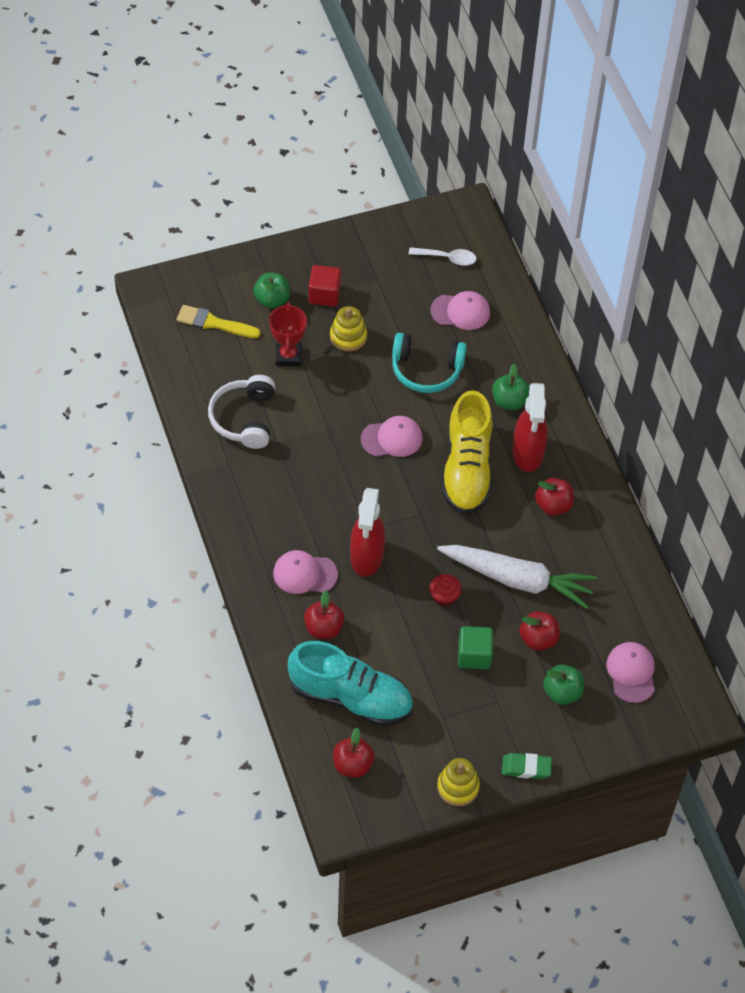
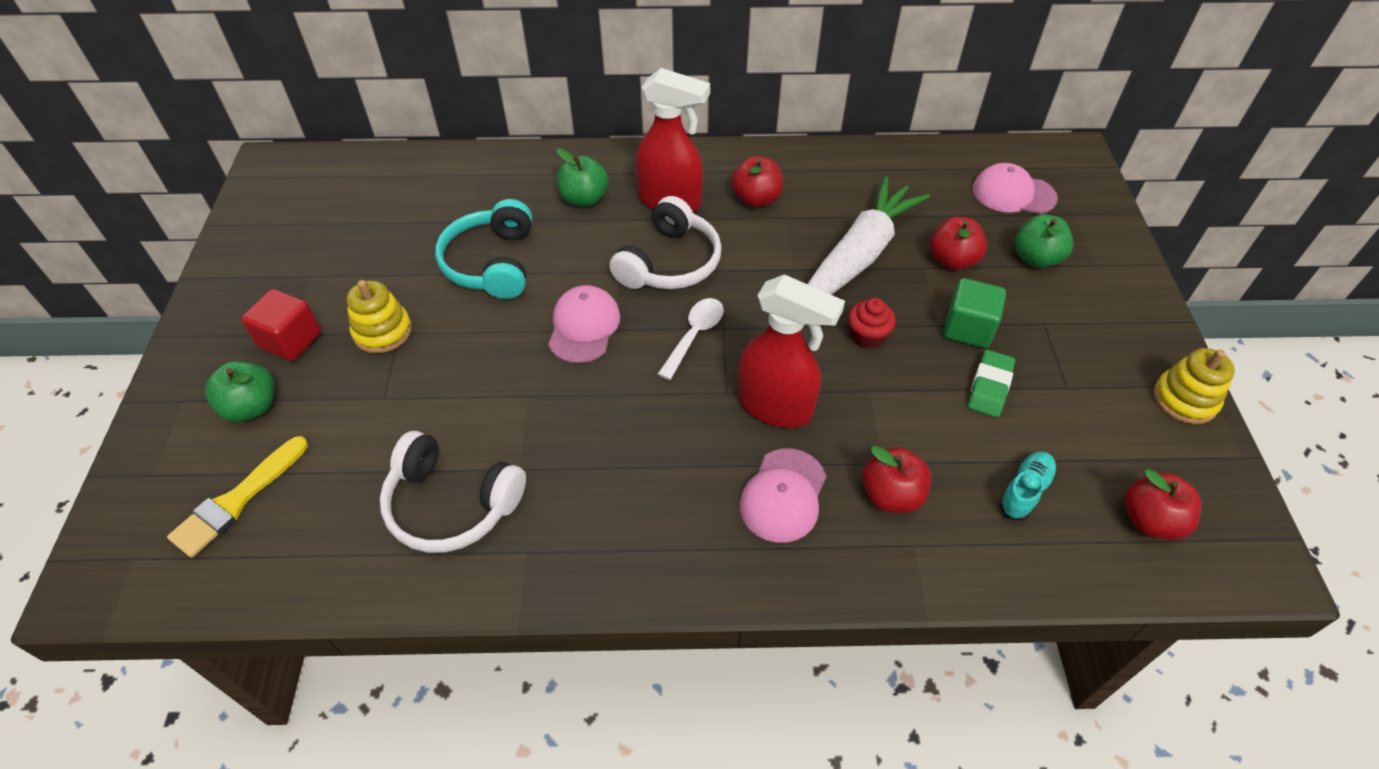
camera: 70 degrees left, 5 degrees down
(288, 356) = (369, 413): red trophy -> none
(351, 697) = (1024, 491): turquoise shoe -> turquoise shoe, size x0.42
(426, 370) = (491, 263): turquoise headphones -> turquoise headphones turned 150 degrees clockwise
(447, 258) = (330, 200): white spoon -> white spoon (694, 335)
(460, 312) = (421, 208): pink cap -> none
(467, 469) = (670, 263): yellow shoe -> white headphones
(526, 768) = (1150, 320): green eraser -> green eraser (989, 387)

